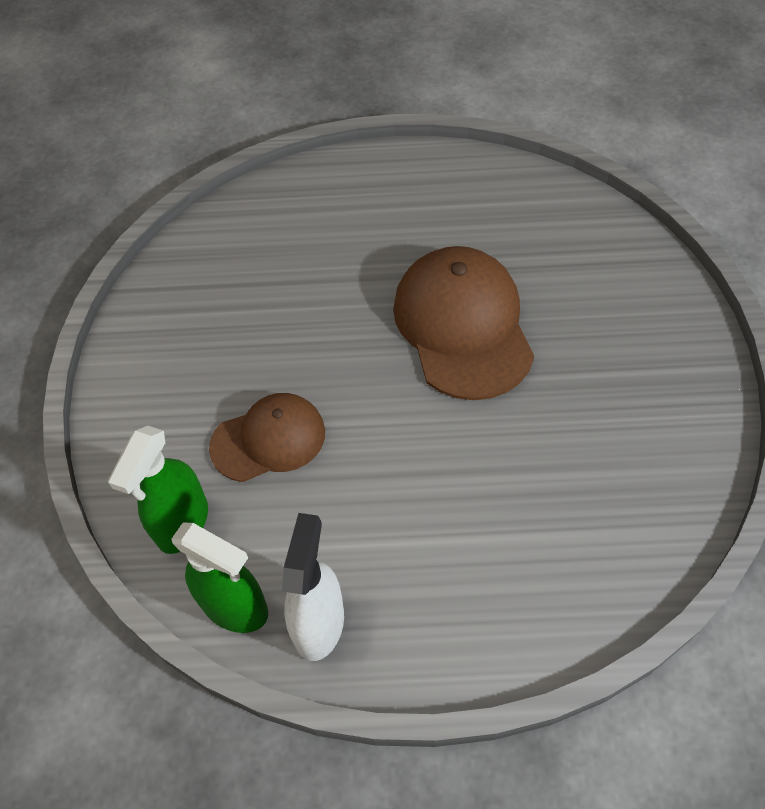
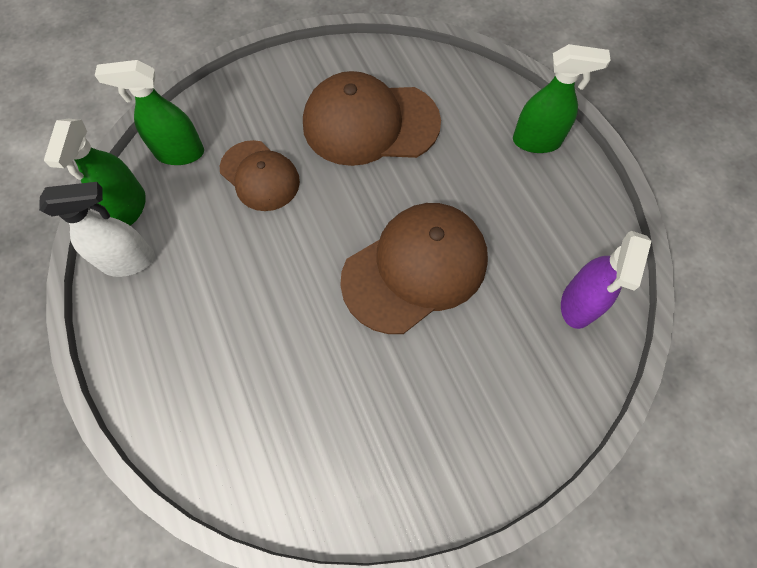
camera: 65 degrees right, 10 degrees up
(257, 308) = (370, 123): none -> brown cap
(362, 178) = (537, 141): none -> green spray bottle
(554, 214) = (578, 304): none -> purple spray bottle

